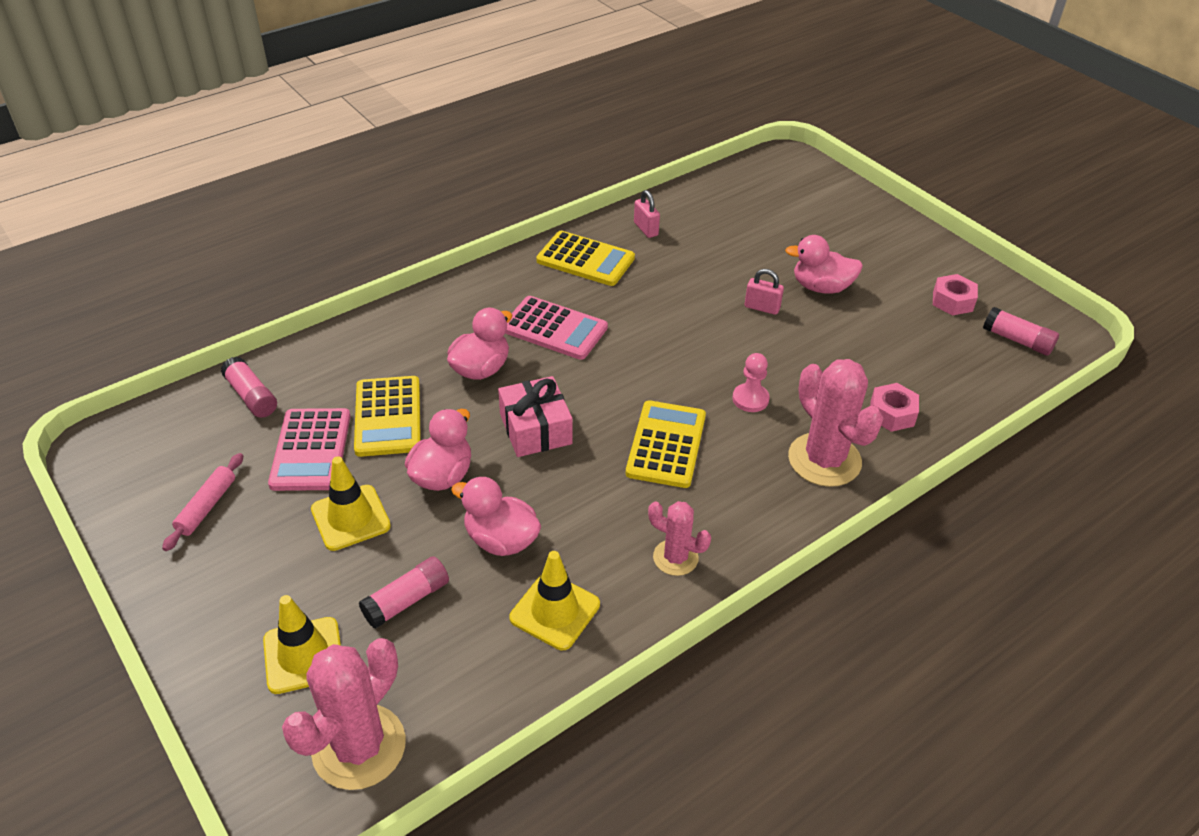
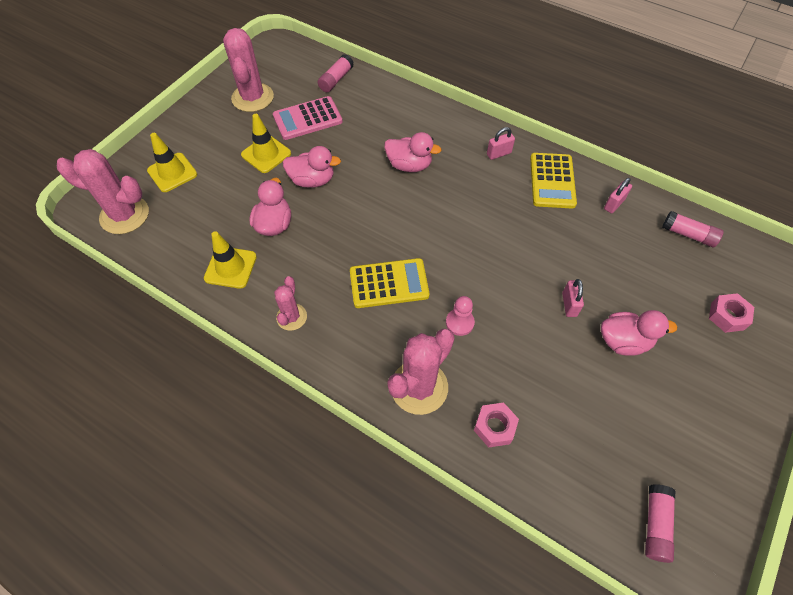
camera: 70 degrees right, 15 degrees up
(206, 507) = (252, 98): pink rolling pin -> pink cactus
(388, 417) = (347, 139): yellow calculator -> none
(406, 600) = (218, 199): pink glue stick -> pink glue stick (688, 234)
(515, 286) = (499, 154): none -> pink padlock
(535, 429) = (370, 210): pink gift -> none
(554, 329) = (468, 188): pink calculator -> none
(821, 287) = (623, 341): pink duck -> pink duck turned 105 degrees clockwise
(952, 301) = (676, 454): pink nut -> pink nut (727, 316)

